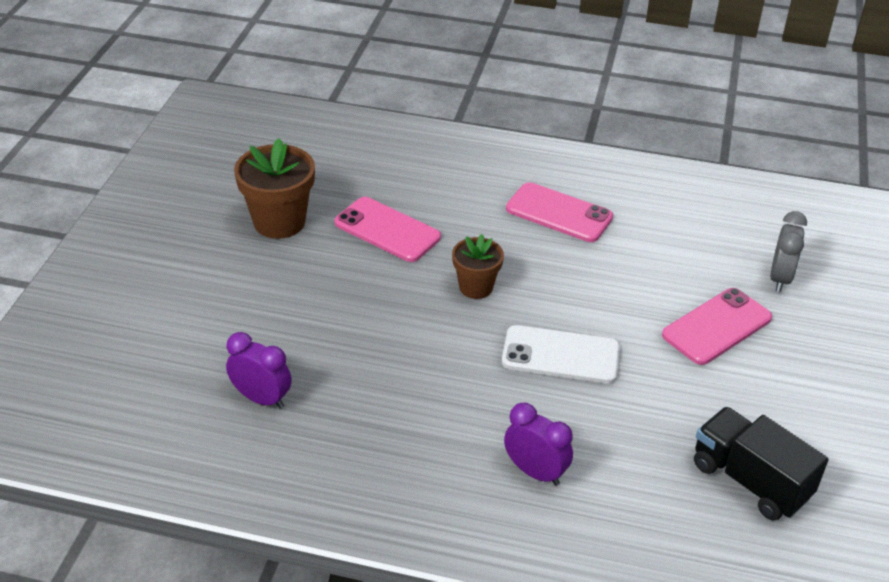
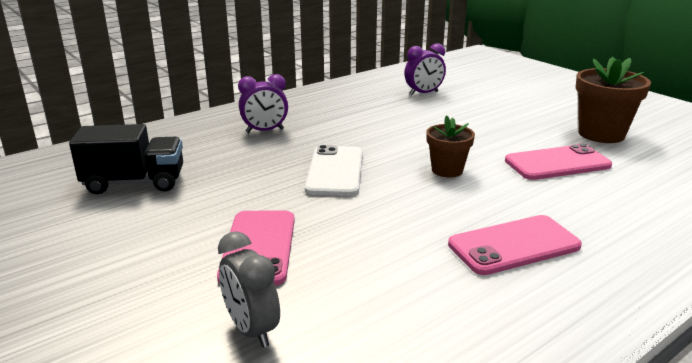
camera: 130 degrees right, 15 degrees down
(560, 355) = (335, 171): white phone -> white phone turned 45 degrees counterclockwise

